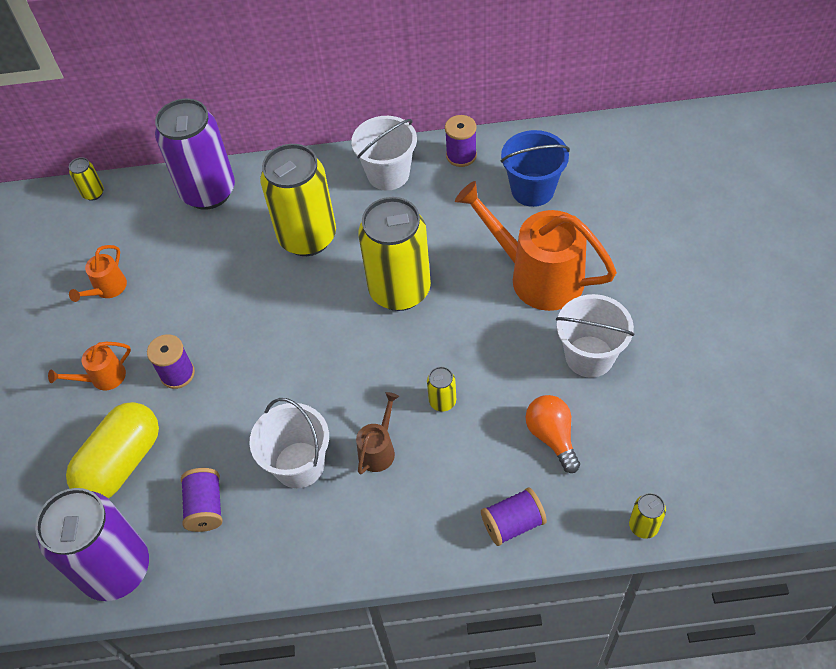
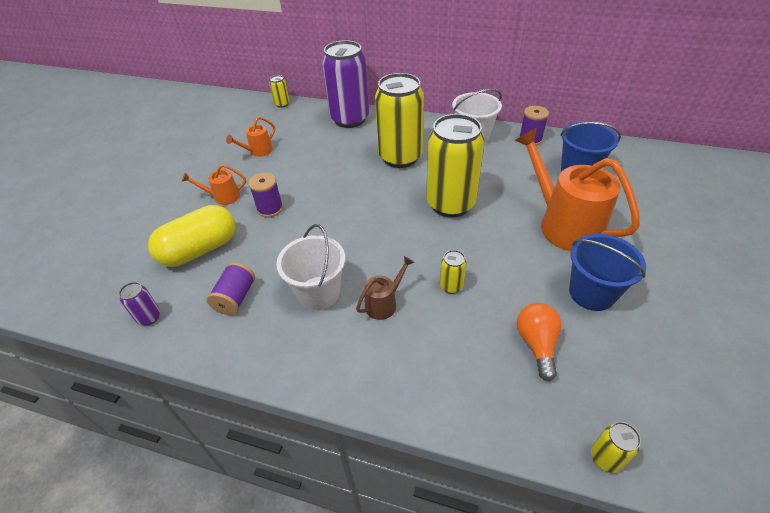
camera: 20 degrees right, 10 degrees down
(116, 569) = (149, 317): purple can -> purple can, size x0.41
(513, 523) = (474, 404): purple spool -> none
(589, 356) = (591, 293): white bucket -> blue bucket

